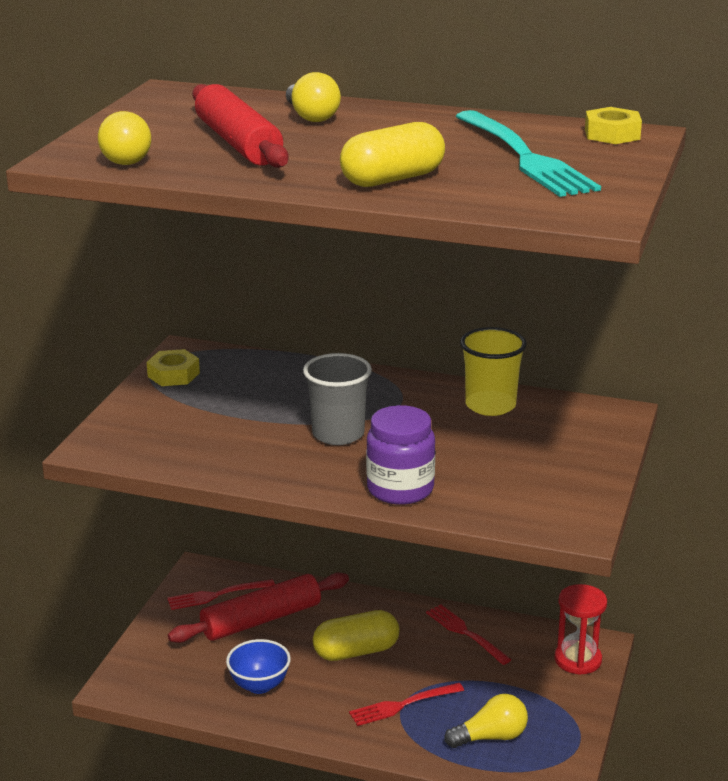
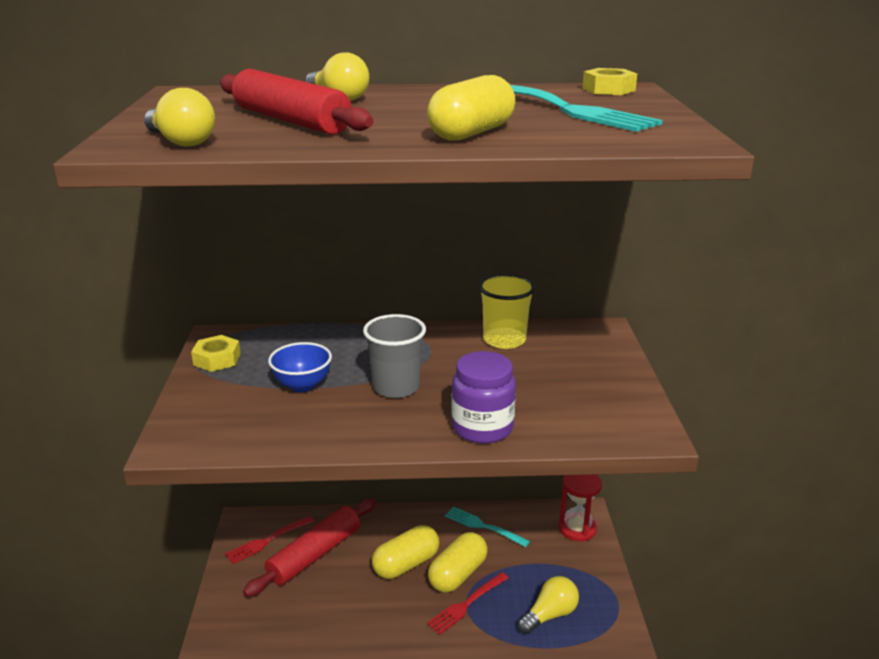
camera: 20 degrees left, 0 degrees up
(259, 685) = (339, 618): blue bowl -> blue bowl (302, 385)
(408, 674) = (457, 574): none -> yellow capsule
(465, 633) = (483, 526): red fork -> turquoise fork

